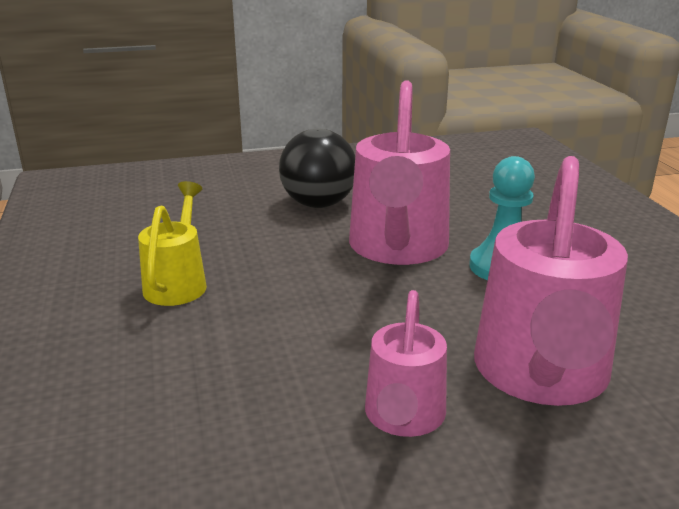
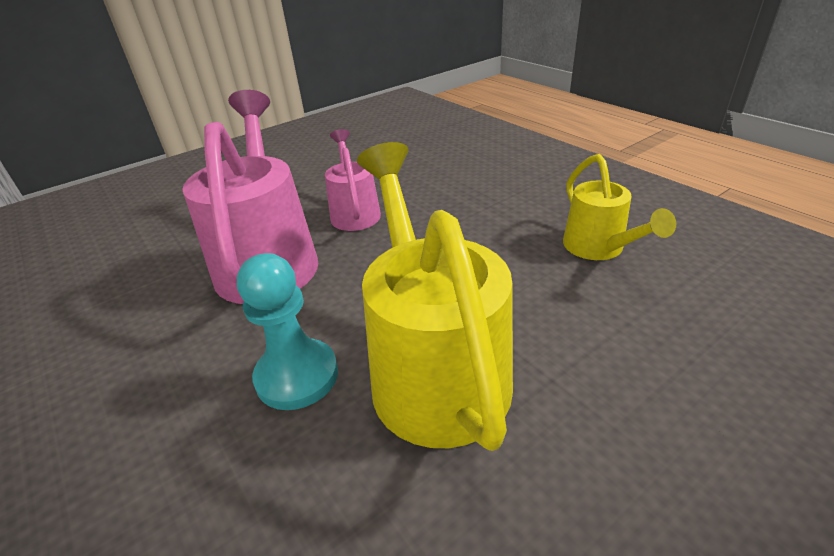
camera: 160 degrees right, 10 degrees up
(318, 204) = (620, 441): black ball -> none
(397, 248) = (434, 368): pink watering can -> yellow watering can

